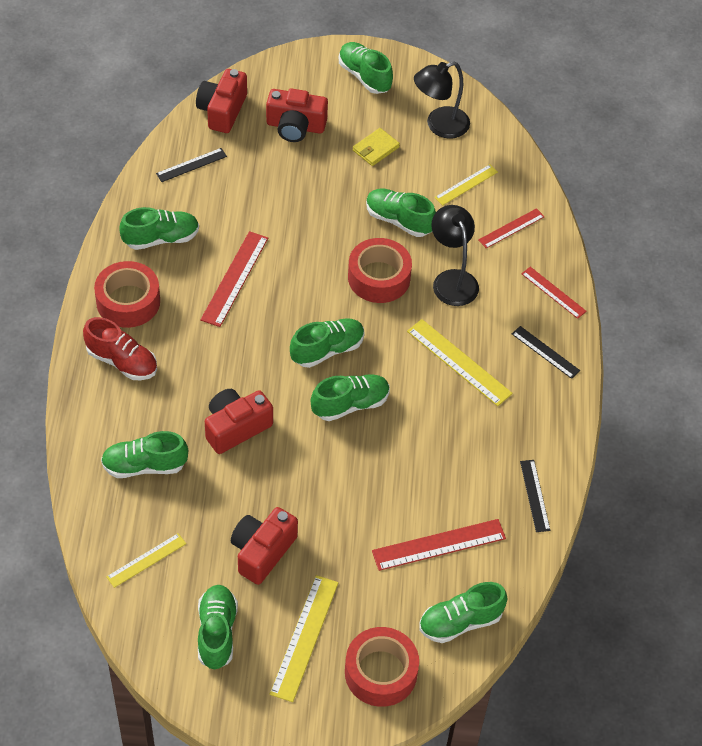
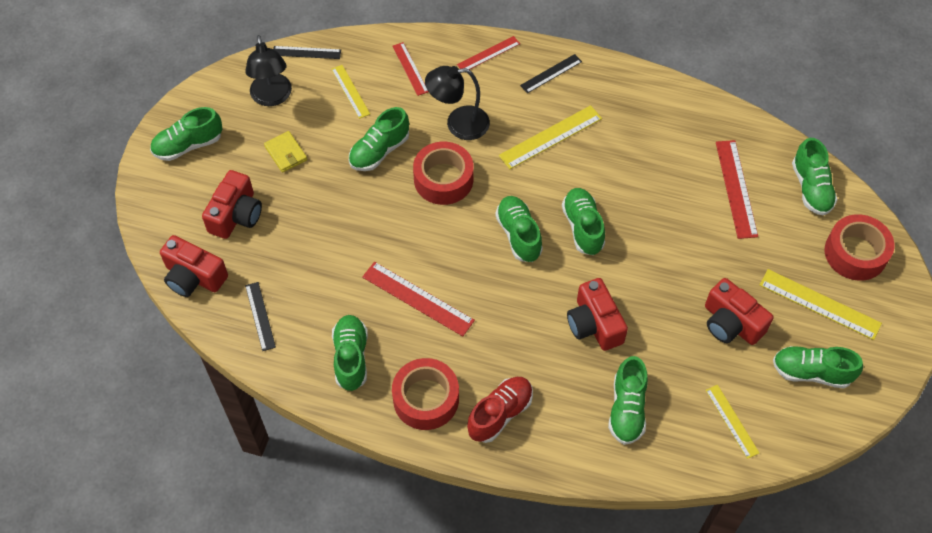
camera: 75 degrees left, 5 degrees up
(535, 495) = (695, 112): black ruler -> black ruler (306, 52)

